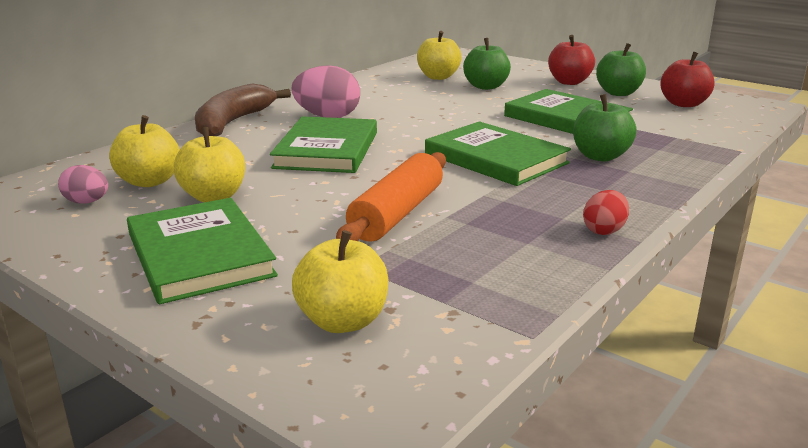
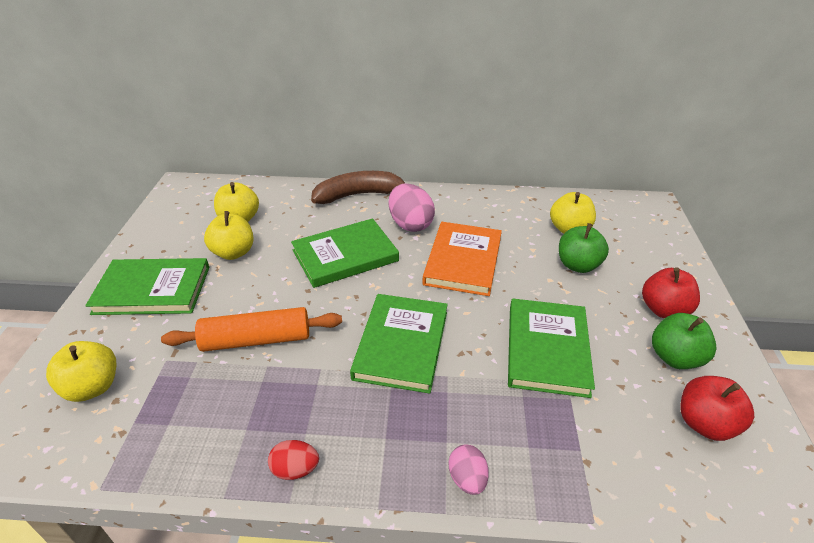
camera: 55 degrees right, 15 degrees up
(87, 202) = (198, 216): pink egg -> pink egg (467, 479)
(199, 254) = (152, 290): green book -> green book turned 60 degrees clockwise
(418, 114) = (463, 261): none -> orange book
(600, 156) = (466, 408): green apple -> none

